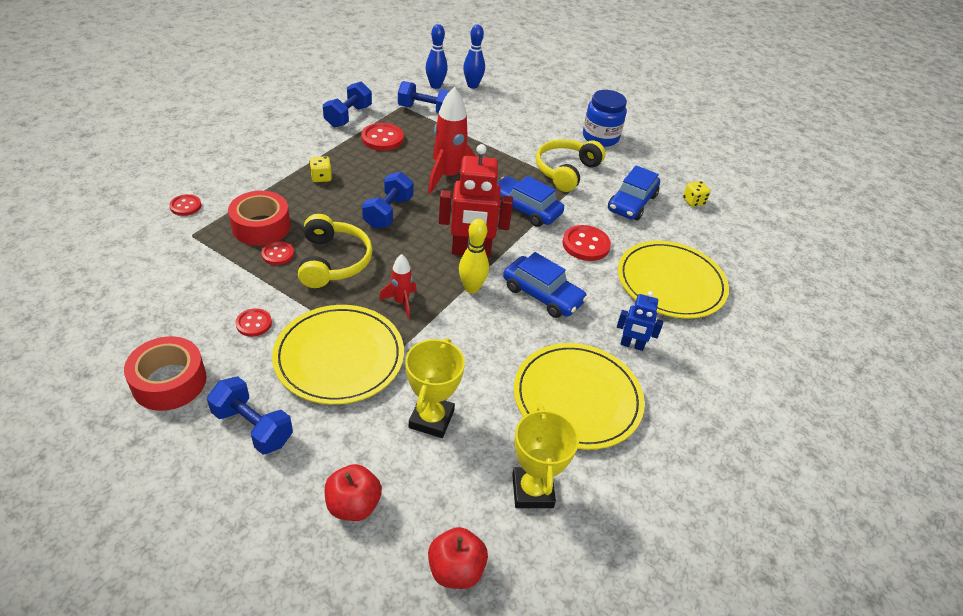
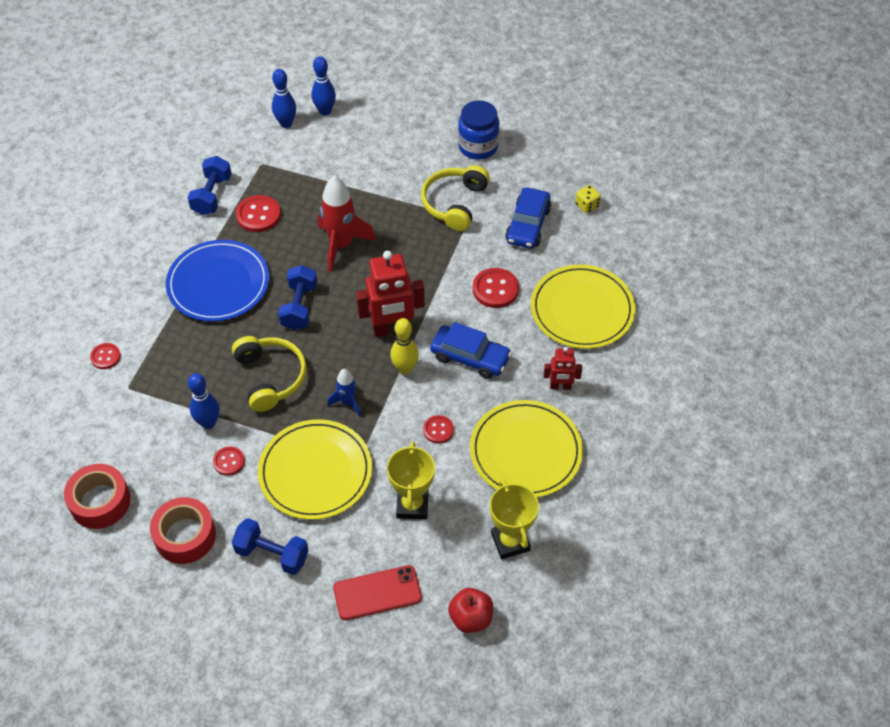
camera: 10 degrees left, 10 degrees up
(252, 284) = (208, 423): none -> blue bowling pin
(261, 227) = (187, 359): red tape -> red tape (100, 502)
(278, 254) = (217, 385): red button -> red button (438, 430)
(321, 177) = (218, 284): yellow dice -> blue plate
(353, 505) = (377, 593): red apple -> red phone
(401, 302) = (348, 402): red rocket -> blue rocket
(425, 110) = (287, 162): blue dumbbell -> none
(525, 209) = (427, 263): blue car -> none
(632, 345) = (560, 386): blue robot -> red robot

